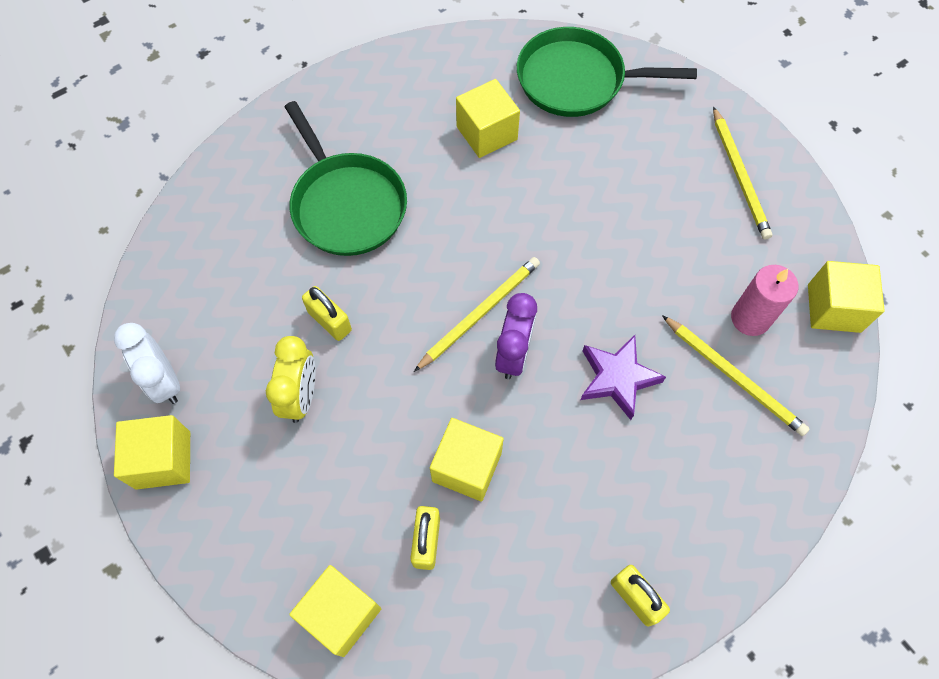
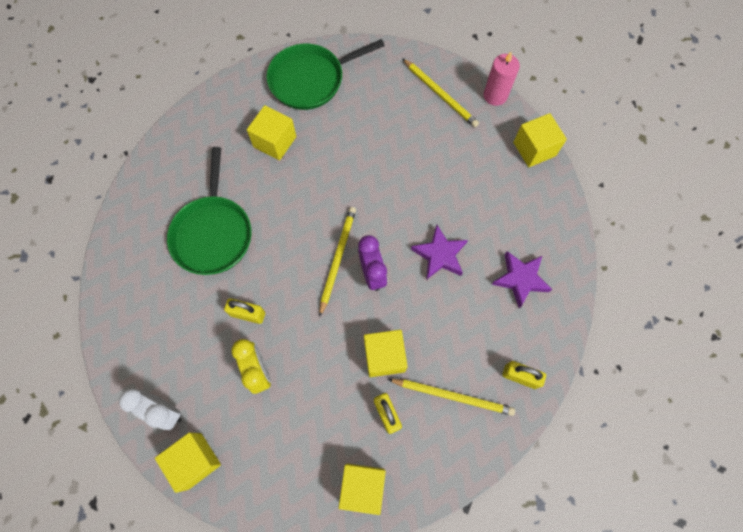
camera: 30 degrees left, 5 degrees up
(347, 205) = (213, 233): green pan -> green pan turned 60 degrees clockwise
(712, 469) = (520, 279): none -> purple star
(734, 377) = (503, 219): yellow pencil -> yellow pencil (453, 396)
(750, 318) = (493, 179): pink candle -> pink candle (495, 95)

